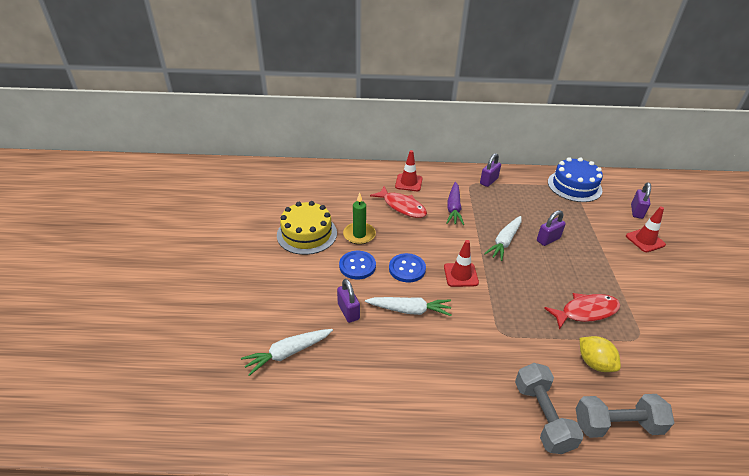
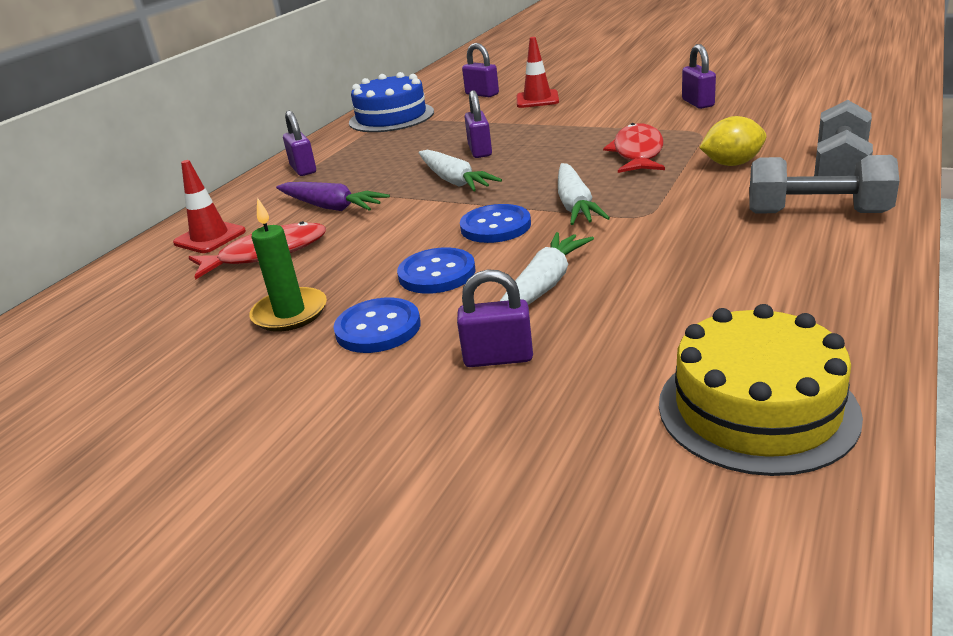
camera: 60 degrees left, 10 degrees down
(288, 353) = (570, 465): white carrot -> white carrot (575, 205)
(307, 234) = (206, 385): yellow cake -> yellow cake (756, 409)
(460, 275) = (495, 226): red traffic cone -> blue button
(695, 326) = (697, 103): none -> purple padlock

